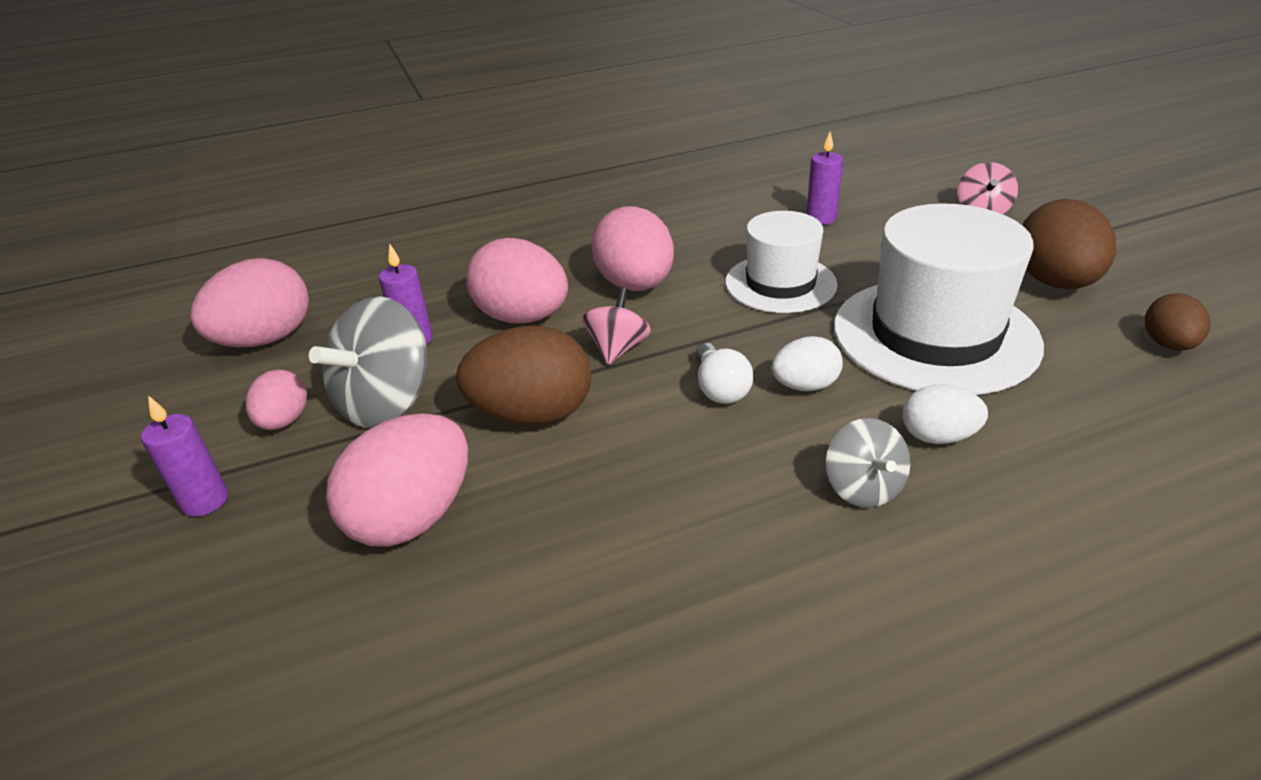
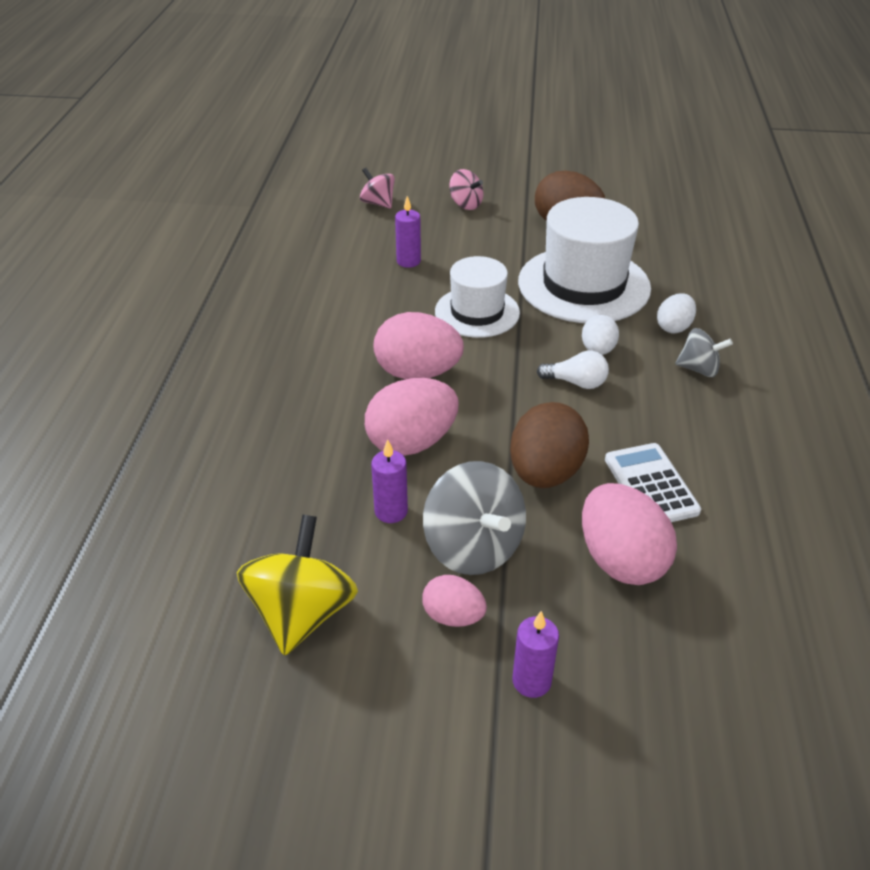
camera: 65 degrees left, 5 degrees up
(266, 339) = (302, 613): pink egg -> yellow spinning top
(566, 507) = (650, 485): none -> white calculator
(617, 348) = (496, 409): pink spinning top -> pink spinning top (378, 203)
(1167, 345) = (648, 226): brown egg -> none

